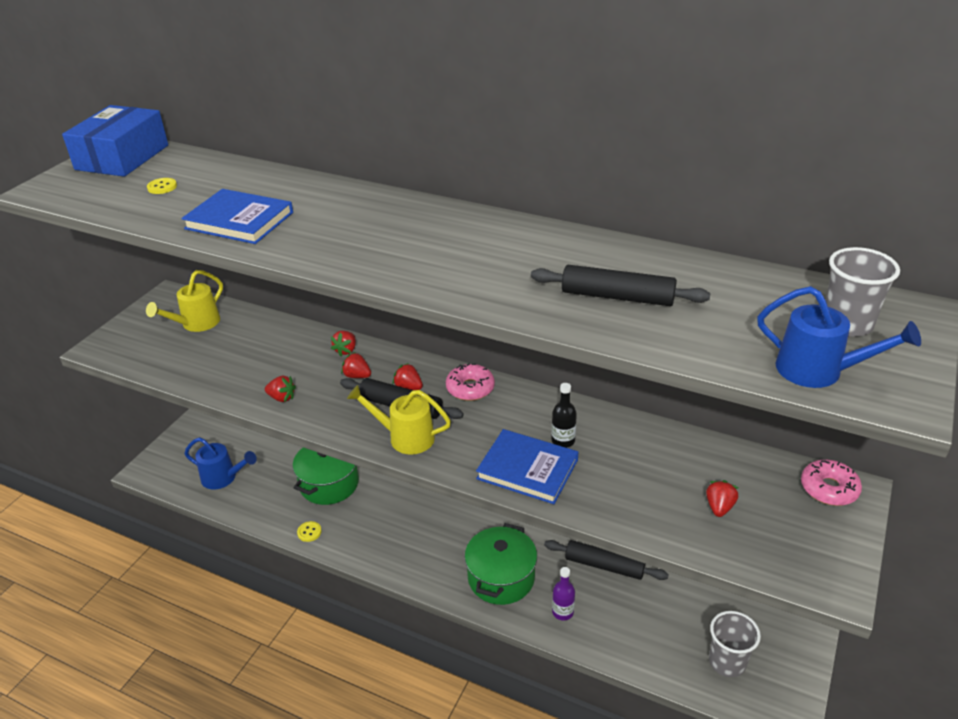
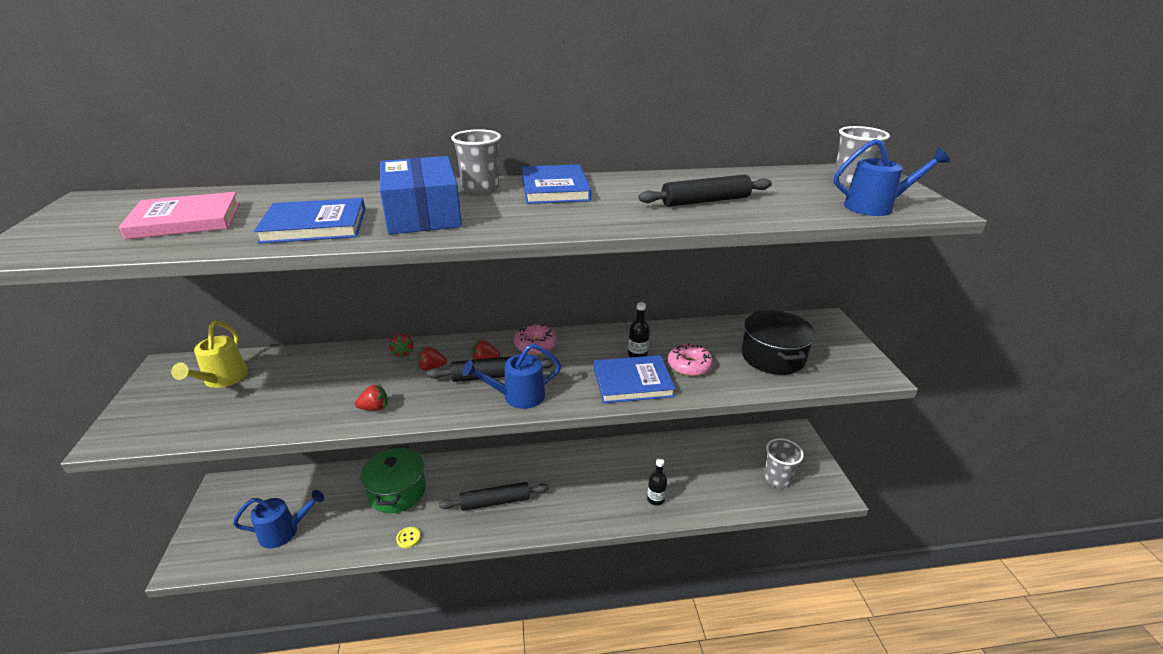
camera: 35 degrees left, 5 degrees down
(122, 157) = (100, 208): blue box -> blue box (422, 214)
(162, 187) = (185, 220): yellow button -> pink book
(404, 437) = (517, 396): yellow watering can -> blue watering can
(414, 212) = (480, 189): none -> grey cup
(483, 232) = (555, 188): none -> blue book
(501, 578) = (594, 497): green pot -> none
(562, 612) = (655, 499): purple bottle -> black bottle
(604, 566) = (656, 455): black rolling pin -> black rolling pin (495, 502)
(719, 507) = (773, 357): red strawberry -> black pot
(829, 489) = (816, 324): pink donut -> pink donut (689, 365)

